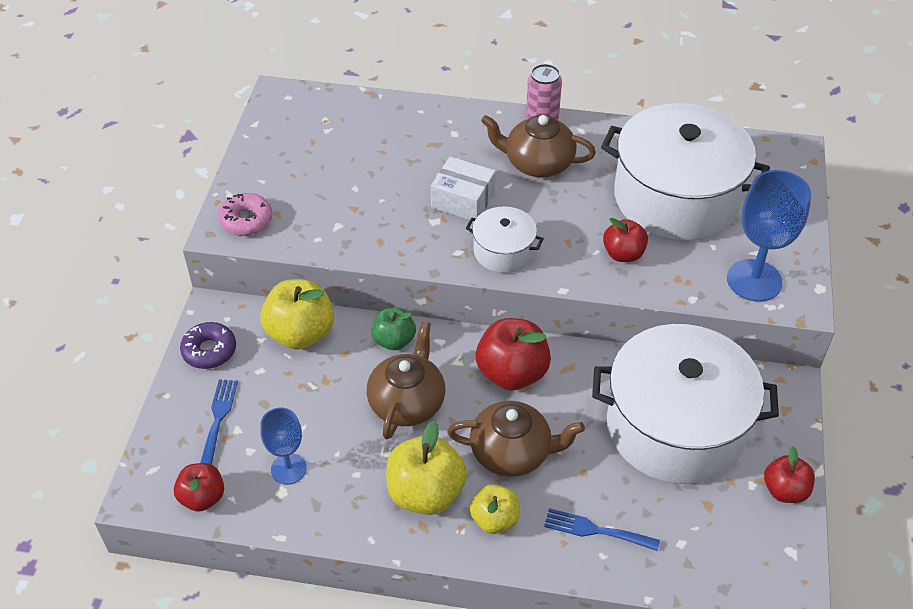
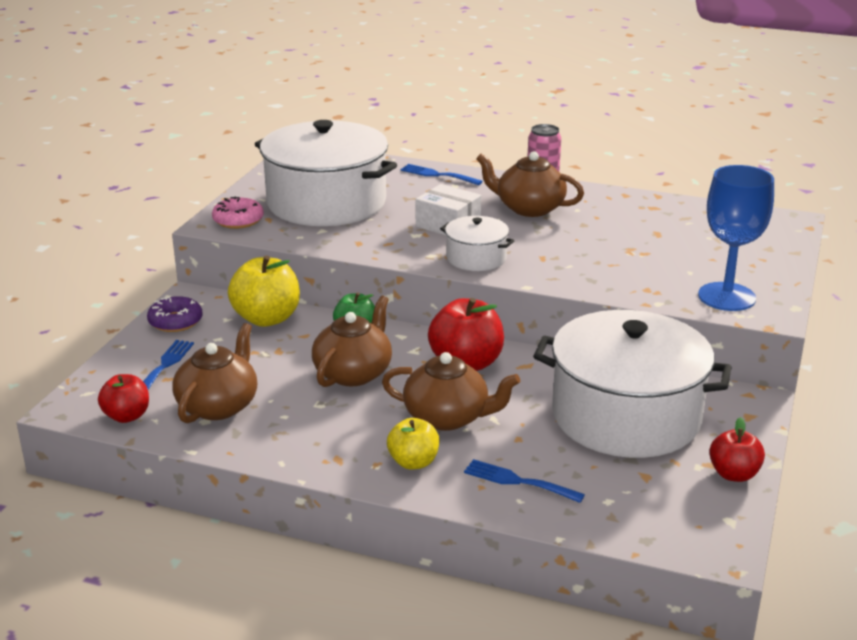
camera: 10 degrees right, 20 degrees down
(288, 469) = (218, 405): blue goblet -> brown teapot
(426, 493) = (349, 436): yellow apple -> none
(432, 118) = (437, 175): none -> blue fork
(623, 254) = (596, 269): red apple -> none
(676, 198) = (661, 239): white pot -> white pot (326, 203)

